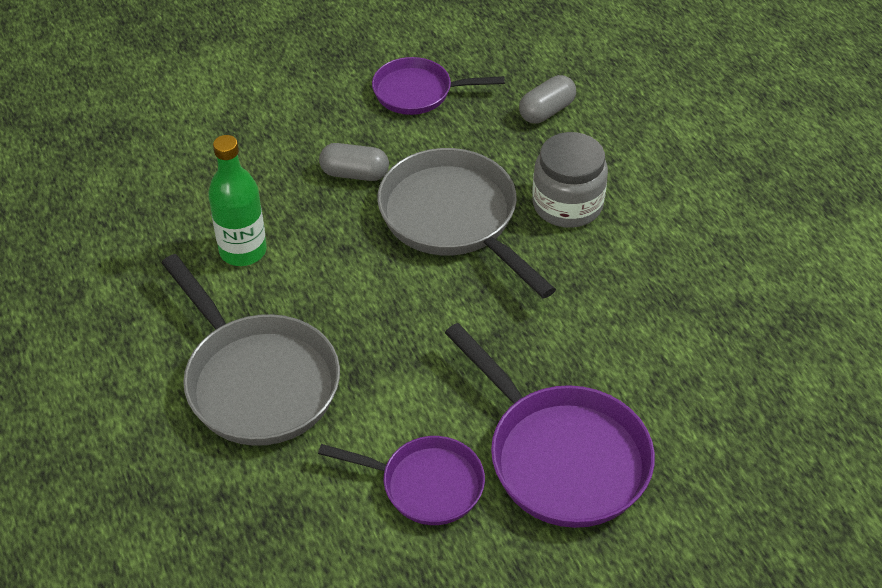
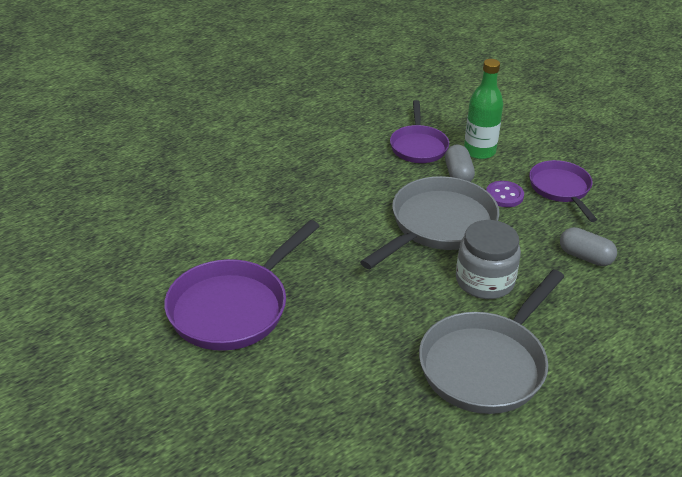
camera: 75 degrees right, 10 degrees down
(243, 251) = (364, 143): green bottle -> green bottle (479, 151)
(257, 381) = (260, 168): grey pan -> grey pan (486, 364)
(413, 144) = (504, 195): none -> purple button
(426, 485) = (196, 248): purple pan -> purple pan (418, 146)

